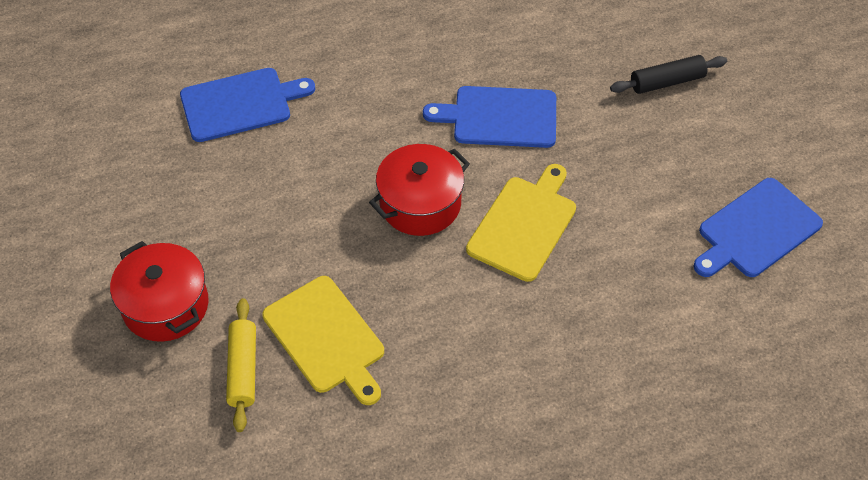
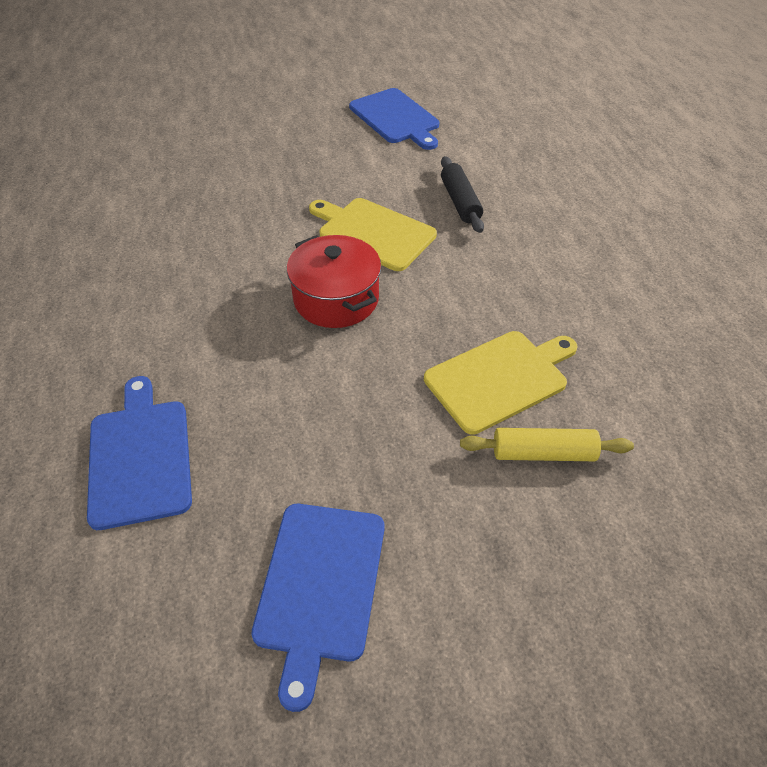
camera: 85 degrees left, 5 degrees down
(165, 305) = (455, 537): red pot -> none
(500, 117) = (239, 237): blue cutting board -> blue cutting board (320, 586)
(667, 82) = (231, 139): black rolling pin -> black rolling pin (460, 202)

